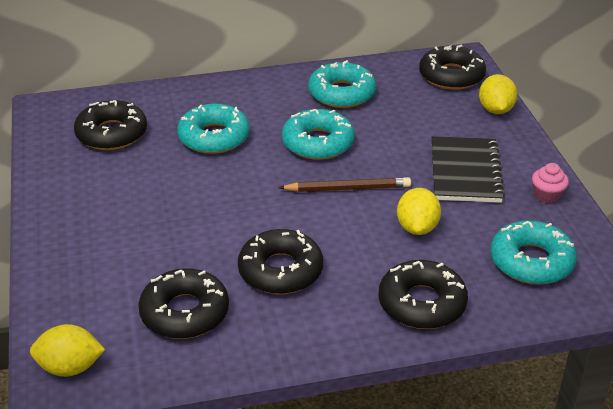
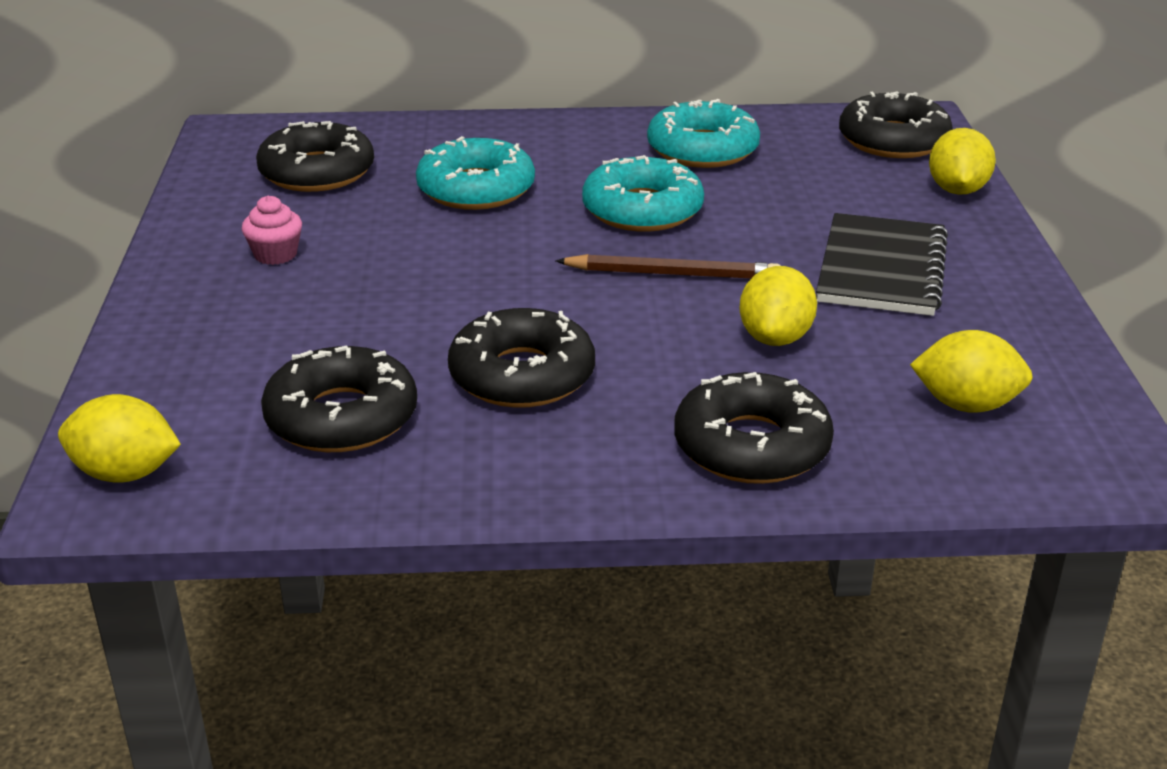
camera: 10 degrees right, 5 degrees down
(531, 261) = (966, 405): turquoise donut -> yellow lemon
(547, 195) = (1018, 314): pink cupcake -> pink cupcake (275, 254)

